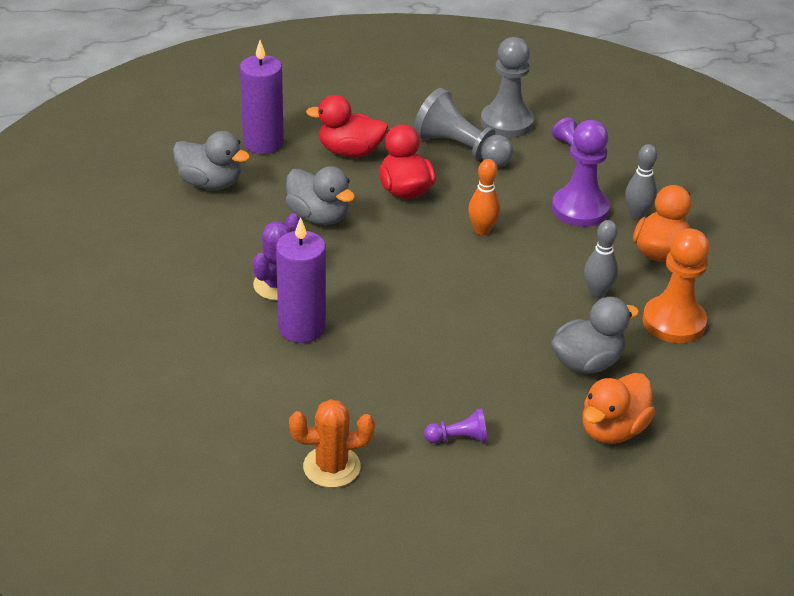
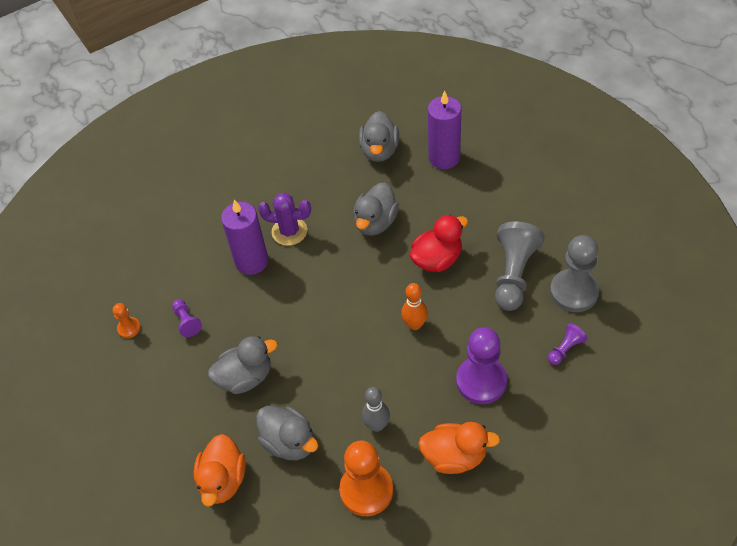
camera: 75 degrees right, 15 degrees up
(331, 467) = (129, 328): orange cactus -> orange pawn
(350, 151) = (466, 209): red duck -> none
(458, 438) = (179, 387): purple pawn -> purple pawn (187, 322)
(477, 376) = (245, 377): none -> grey duck
(612, 430) = (223, 480): orange duck -> orange duck turned 105 degrees counterclockwise
(637, 214) = (498, 425): grey bowling pin -> none

